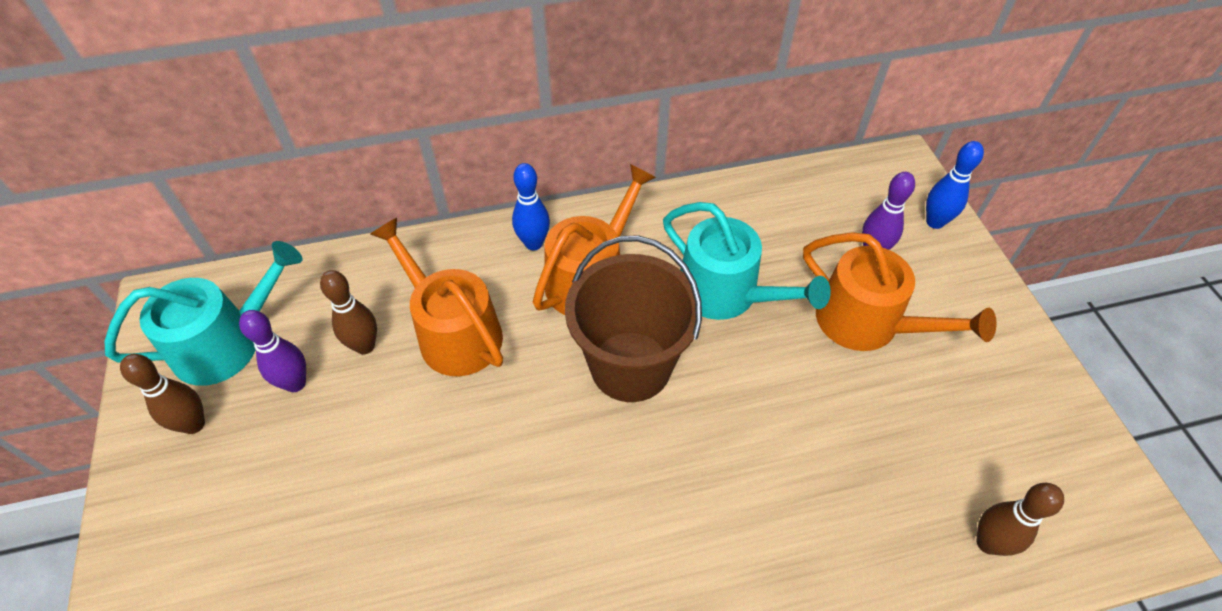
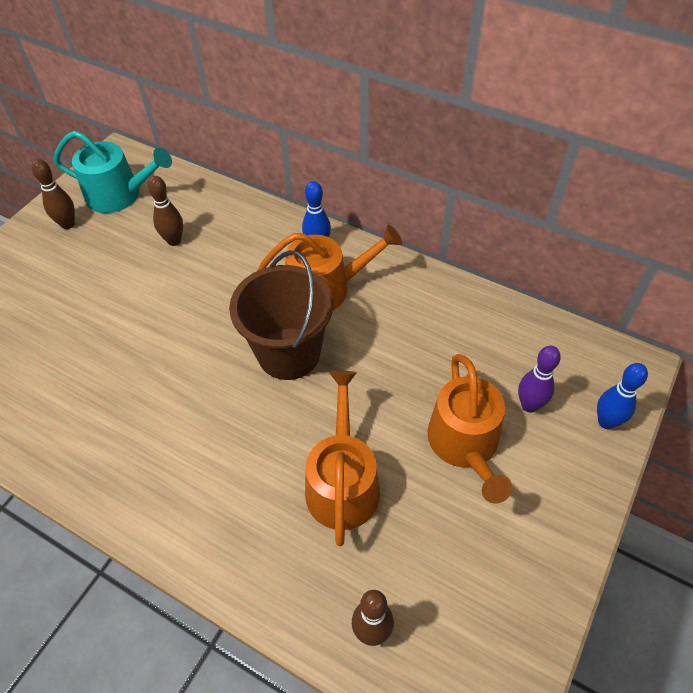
camera: 45 degrees right, 0 degrees up
(295, 383) = (126, 236): purple bowling pin -> none
(454, 332) = (221, 265): orange watering can -> orange watering can (342, 483)
(726, 293) = (394, 356): turquoise watering can -> none

